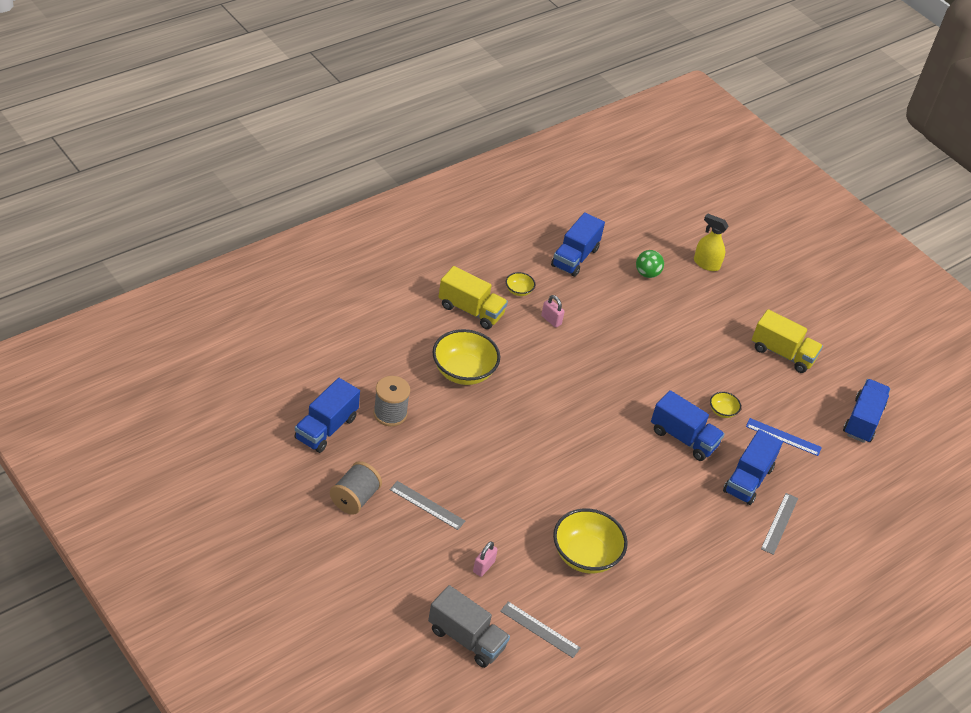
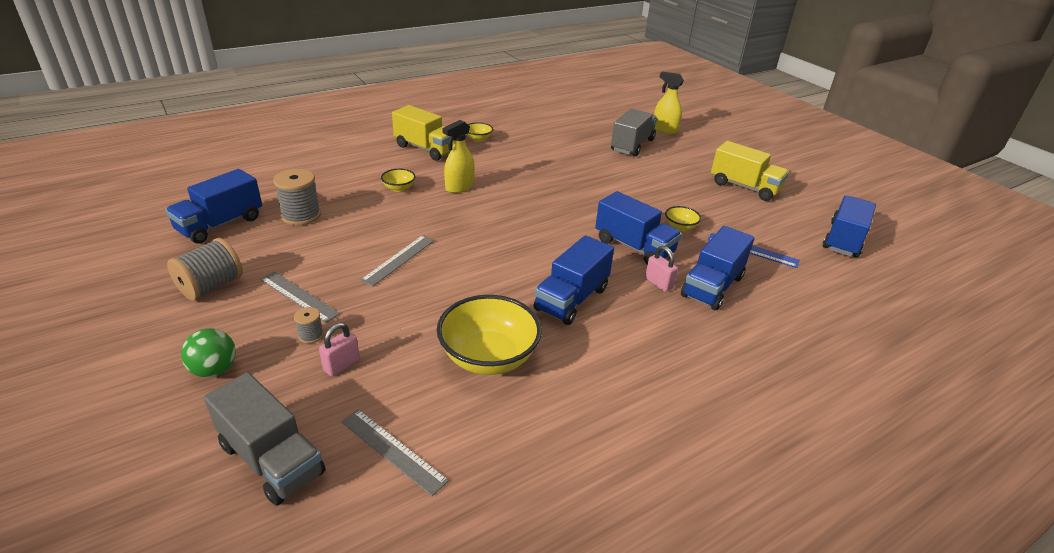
camera: 10 degrees right, 10 degrees down
(451, 542) = (311, 335): none -> grey spool
(463, 372) = (399, 188): yellow bowl -> yellow bowl, size x0.47
(518, 367) = (459, 187): none -> yellow spray bottle
(551, 320) = (504, 157): pink padlock -> pink padlock (658, 283)
(575, 257) = (539, 122): blue truck -> blue truck (571, 299)
(647, 273) = (606, 133): green ball -> green ball (214, 370)
(674, 293) = (632, 145): none -> grey truck
(779, 523) = (756, 331): grey ruler -> grey ruler (399, 259)

